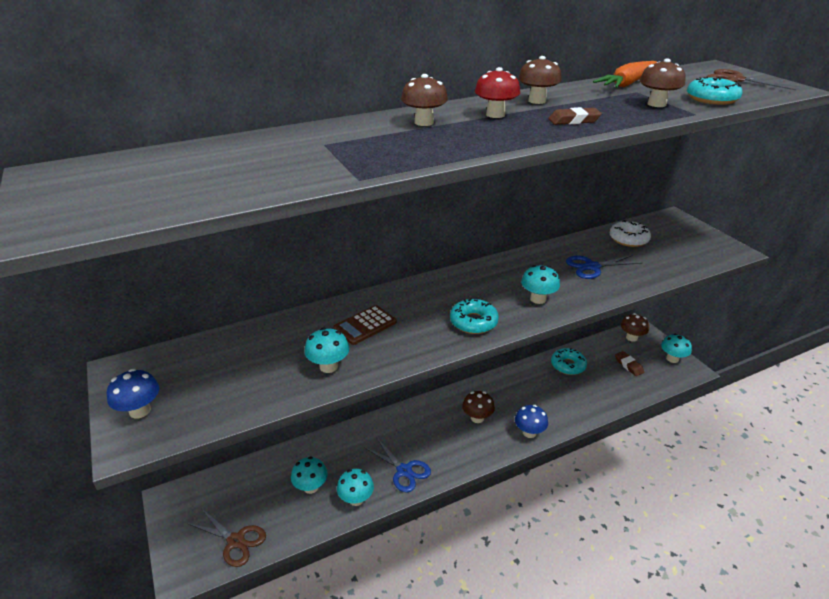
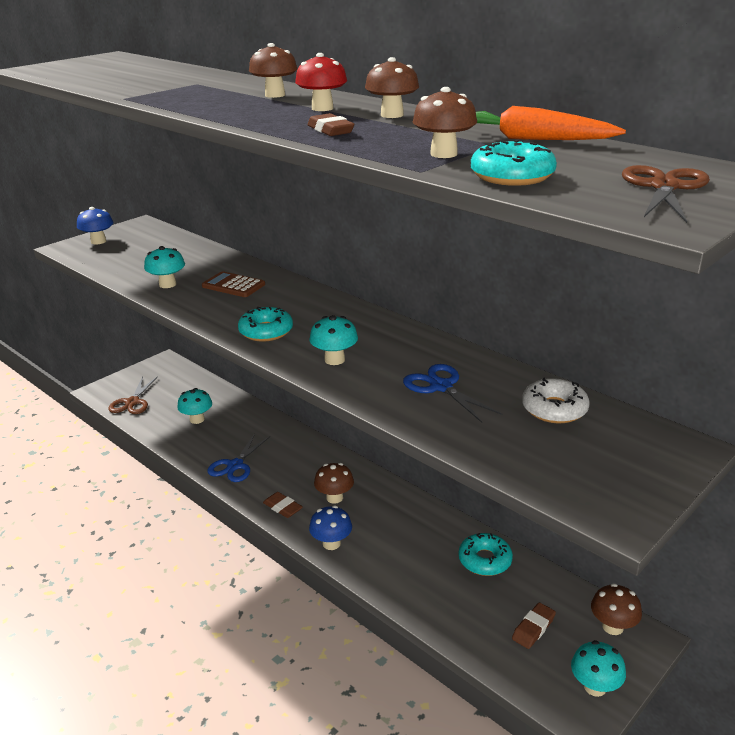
camera: 70 degrees right, 5 degrees down
(356, 499) = (191, 447): turquoise mushroom -> none
(477, 451) = (282, 507): none -> brown eraser

